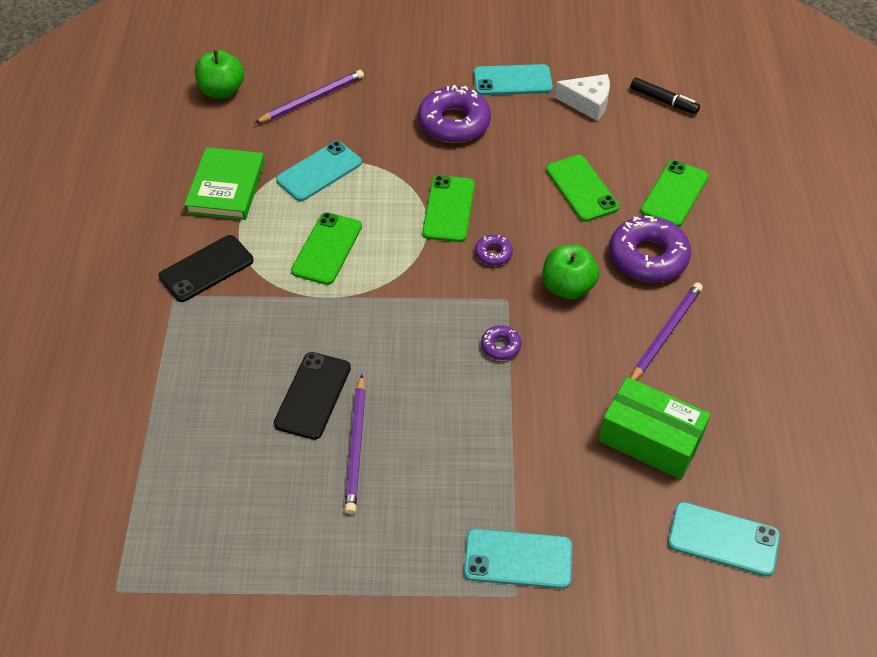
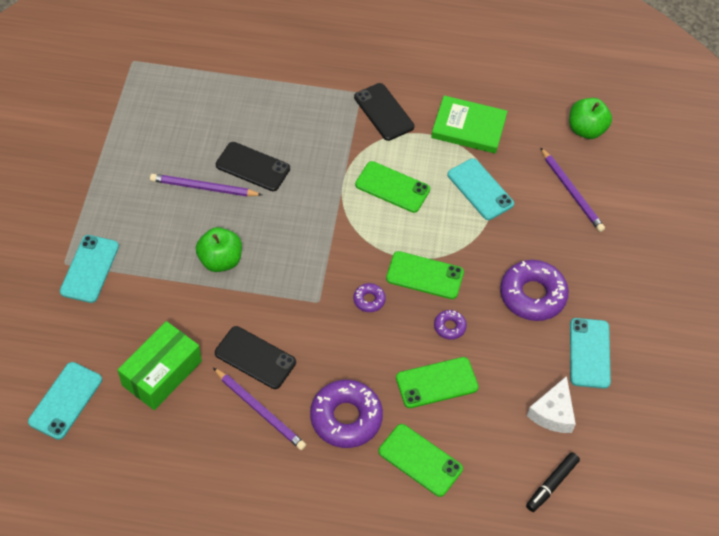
camera: 95 degrees right, 5 degrees up
(500, 346) = (272, 289): purple donut -> purple donut (449, 327)
(567, 287) = (323, 348): green apple -> green apple (220, 260)
(599, 348) = (255, 357): none -> black phone

